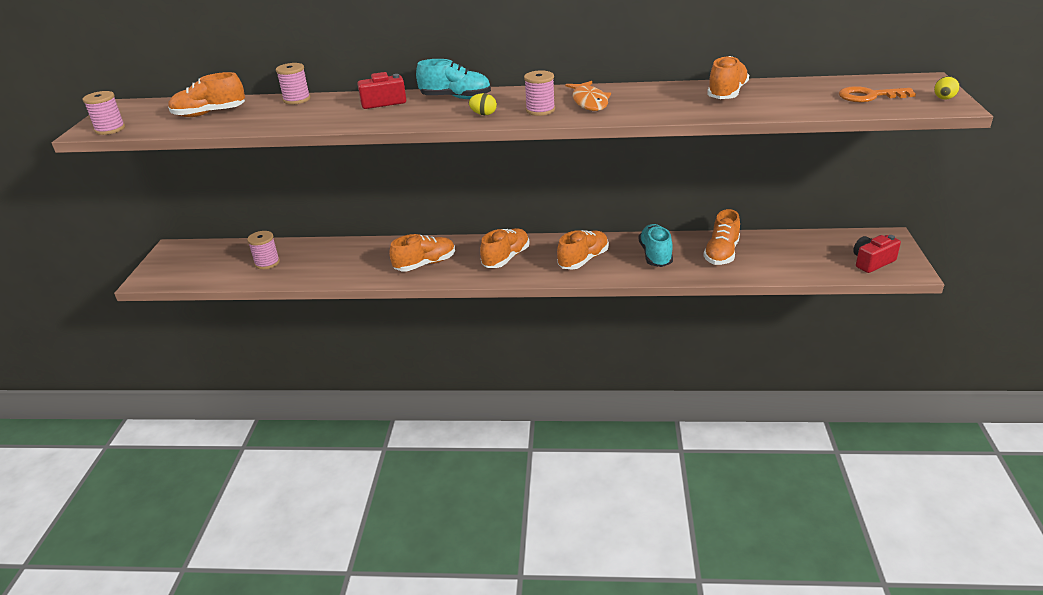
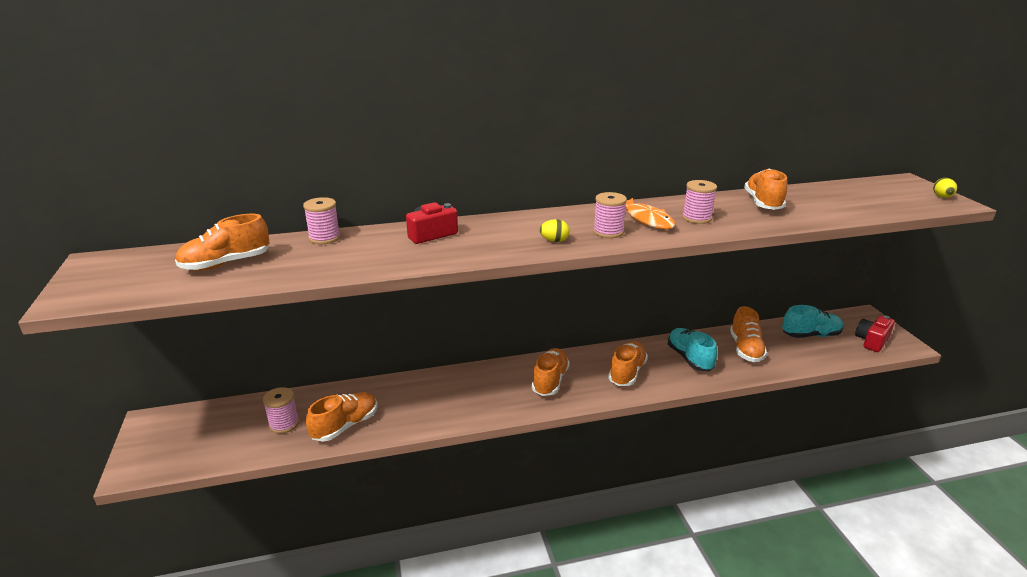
camera: 20 degrees left, 5 degrees down
(110, 129) = (99, 296): pink spool -> pink spool (697, 218)
(425, 264) = (469, 400): orange shoe -> orange shoe (345, 426)
(456, 98) = (506, 224): turquoise shoe -> turquoise shoe (810, 335)
(869, 96) = (883, 198): orange key -> none

